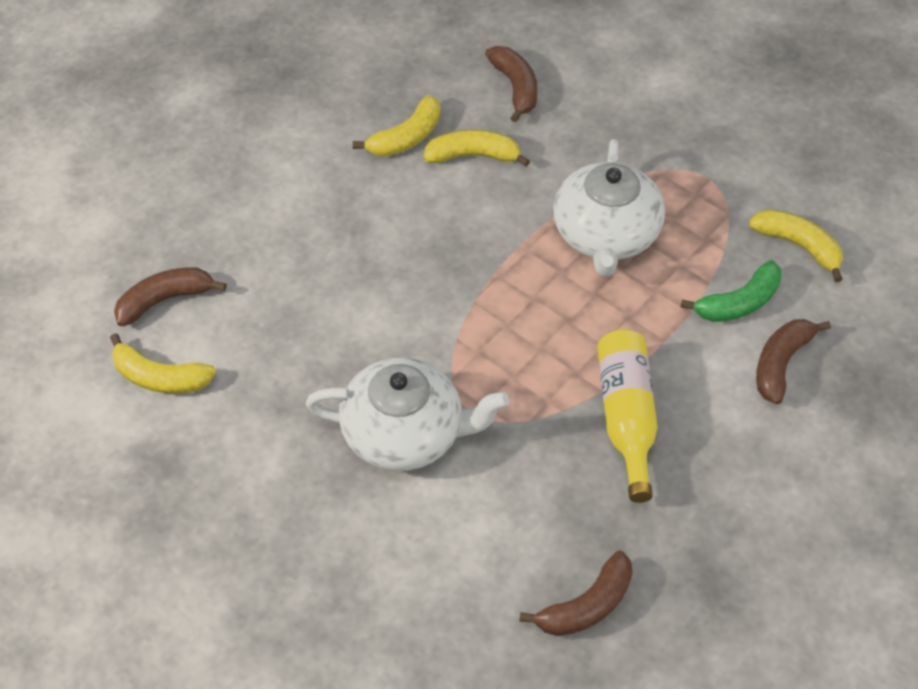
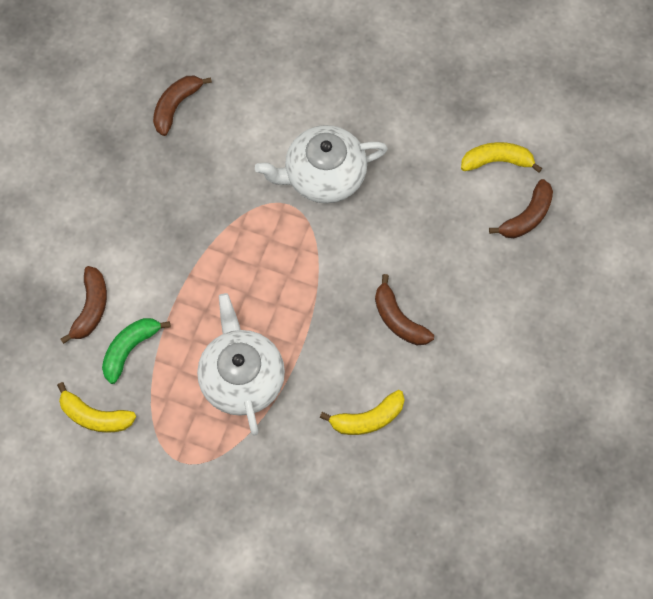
camera: 160 degrees right, 15 degrees up
(406, 137) = (426, 419): yellow banana -> none
(515, 87) = (361, 504): brown banana -> brown banana (398, 319)
(626, 418) = (186, 232): yellow bottle -> none

